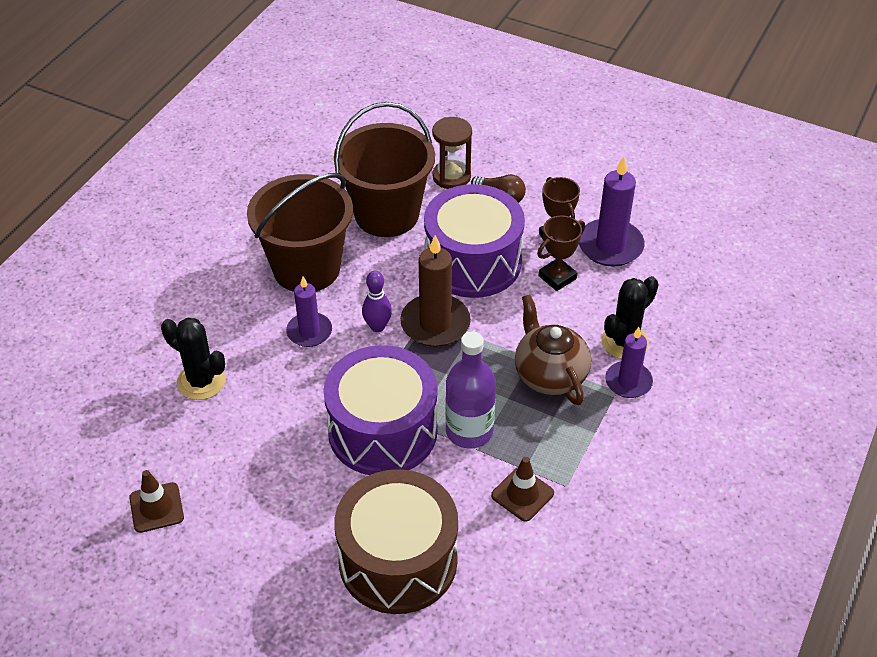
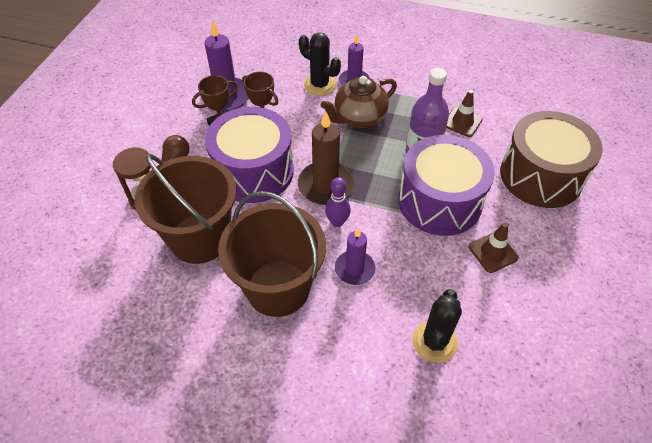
camera: 100 degrees left, 5 degrees up
(156, 508) = (574, 338): brown traffic cone -> brown traffic cone (493, 252)

